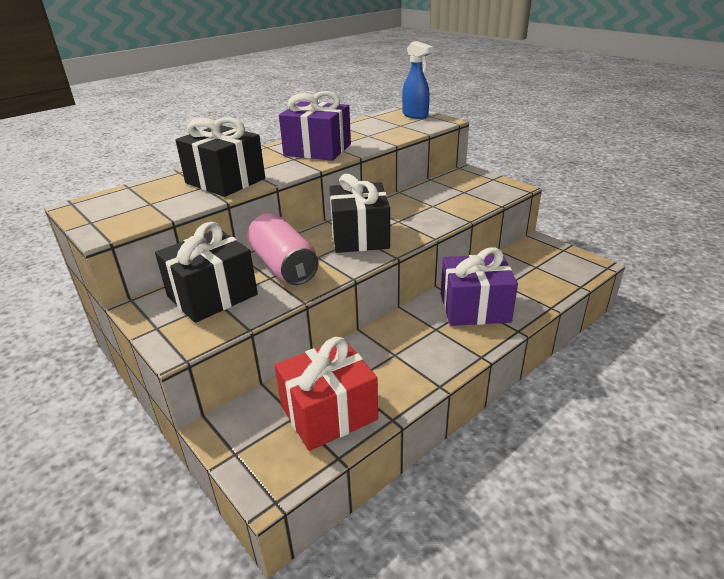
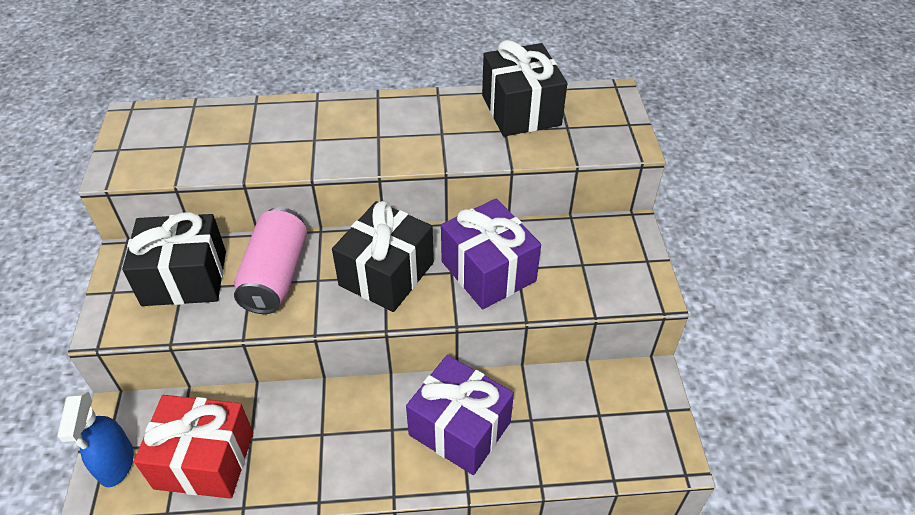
camera: 35 degrees right, 15 degrees up
(225, 181) = (276, 143): black gift -> black gift (521, 110)
(317, 150) = (418, 132): purple gift -> purple gift (488, 271)
(415, 115) = (611, 114): blue spray bottle -> blue spray bottle (116, 464)

